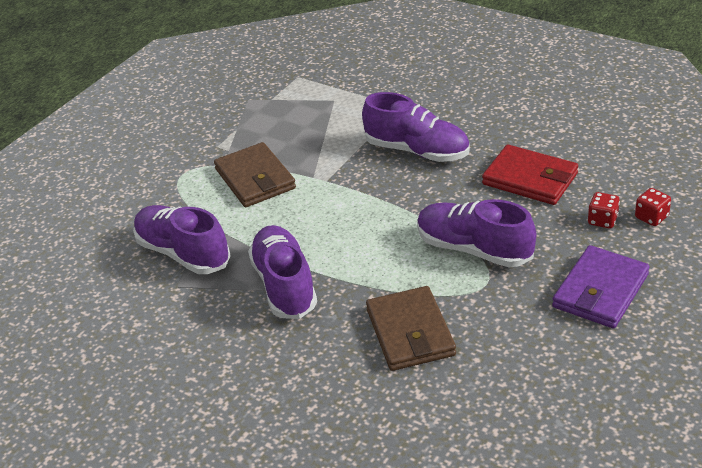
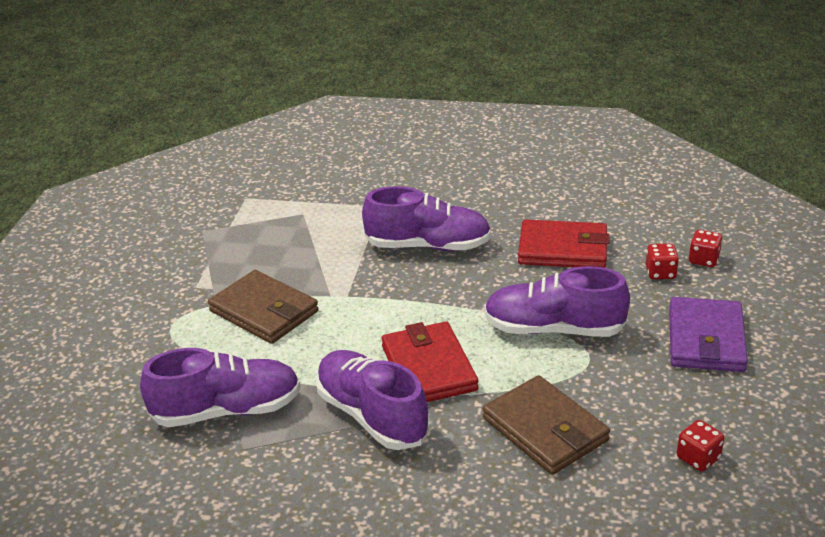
camera: 25 degrees left, 5 degrees down
(183, 253) = (227, 410): purple shoe -> purple shoe turned 150 degrees clockwise
(351, 257) = (428, 368): none -> red wallet
(520, 391) = (698, 458): none -> red dice

